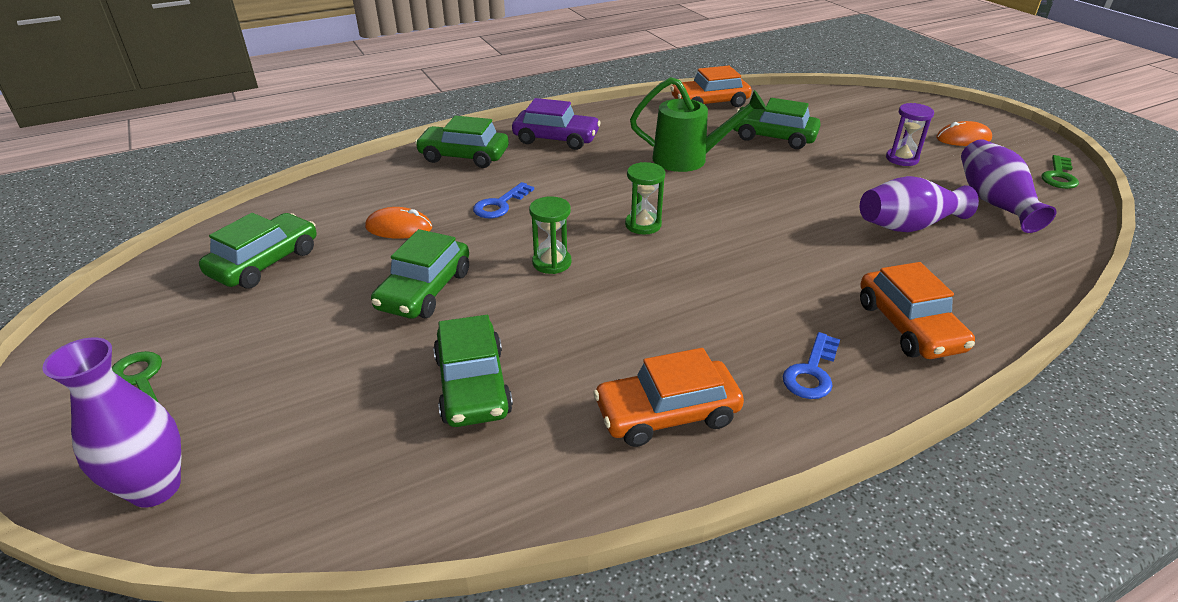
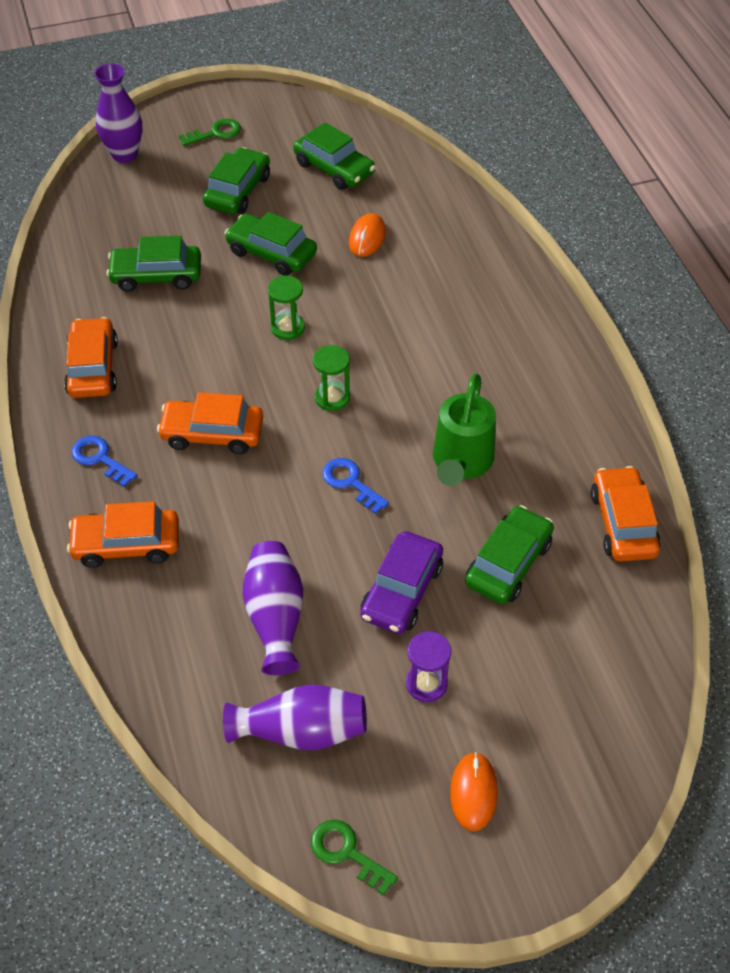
camera: 100 degrees right, 15 degrees up
(464, 156) = (497, 280): green car -> green car (237, 191)
(500, 205) = (392, 302): blue key -> blue key (350, 482)
(556, 139) = (530, 355): purple car -> purple car (402, 591)
(727, 291) = (212, 434): none -> orange car

